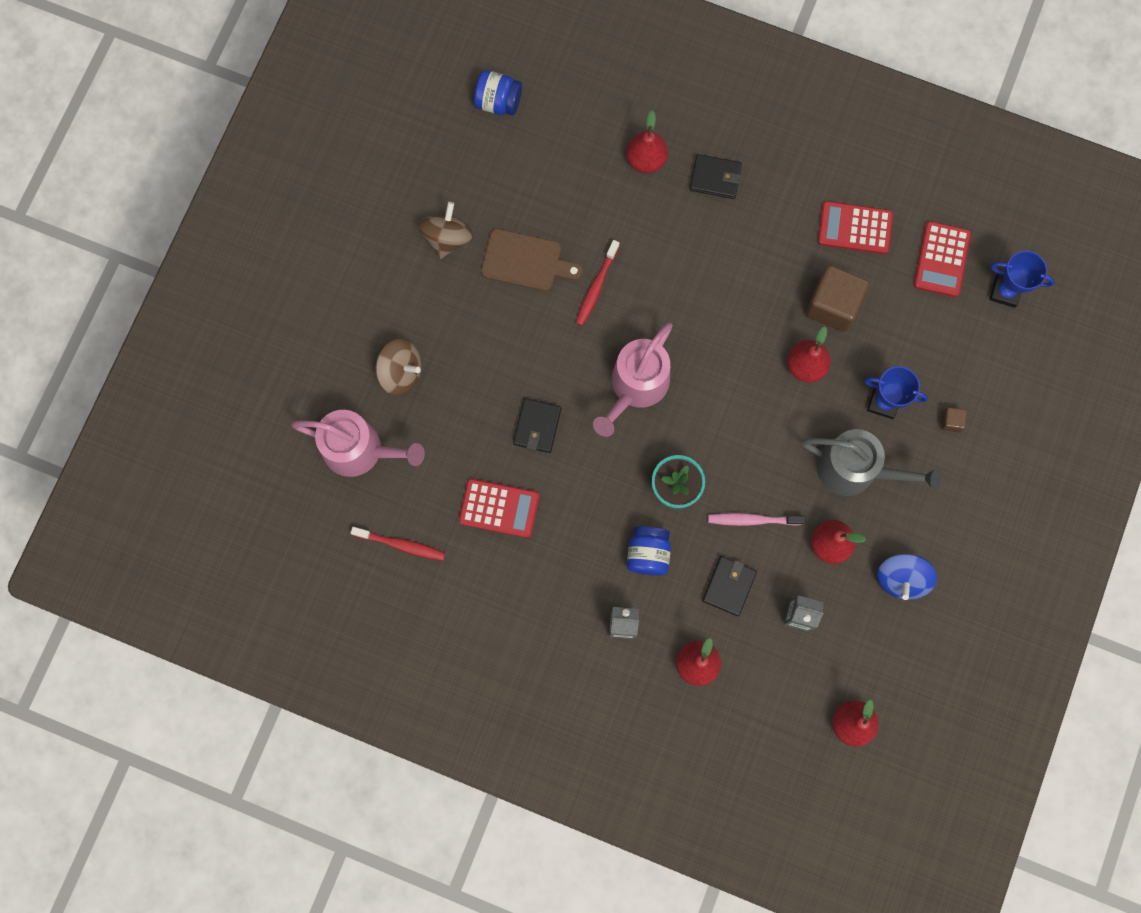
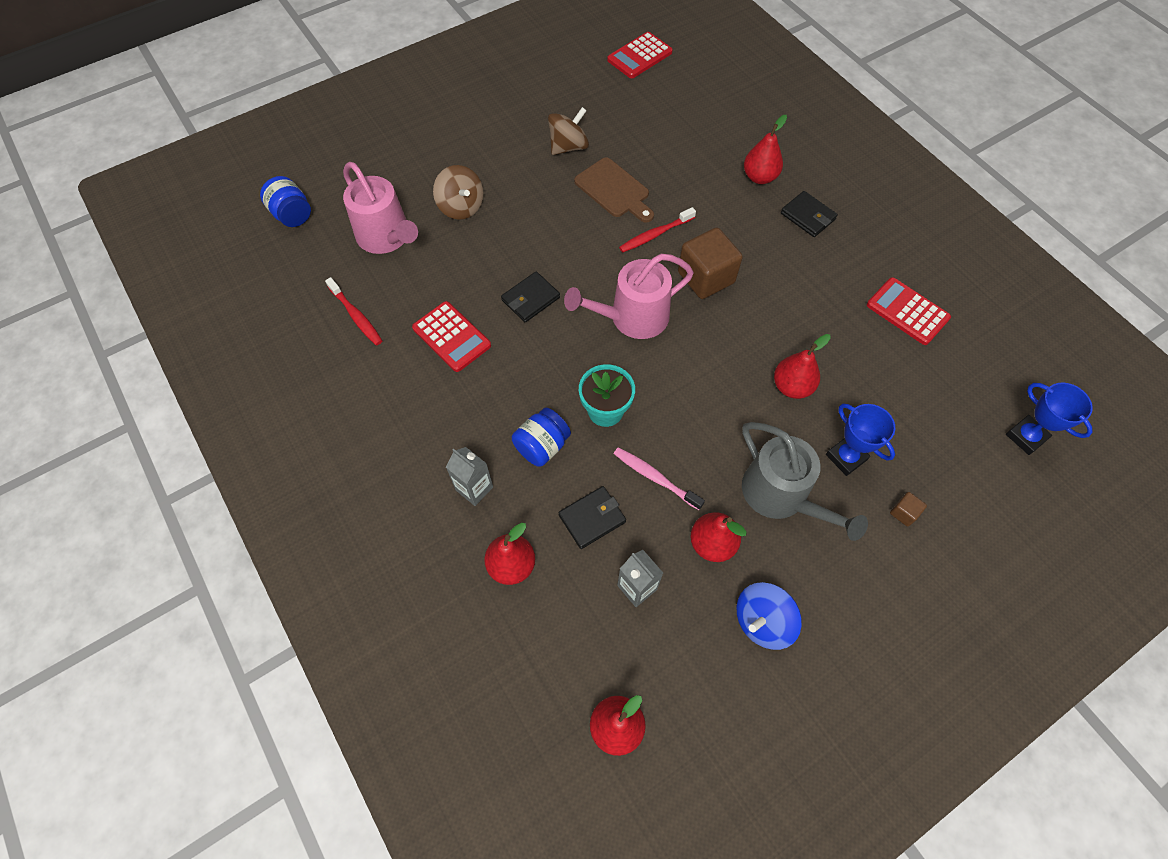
camera: 35 degrees right, 15 degrees down
(498, 102) = (674, 90): blue jar -> blue jar (292, 214)
(832, 306) = (848, 356): brown cube -> brown cube (706, 277)
(941, 259) = (976, 377): red calculator -> red calculator (639, 56)

